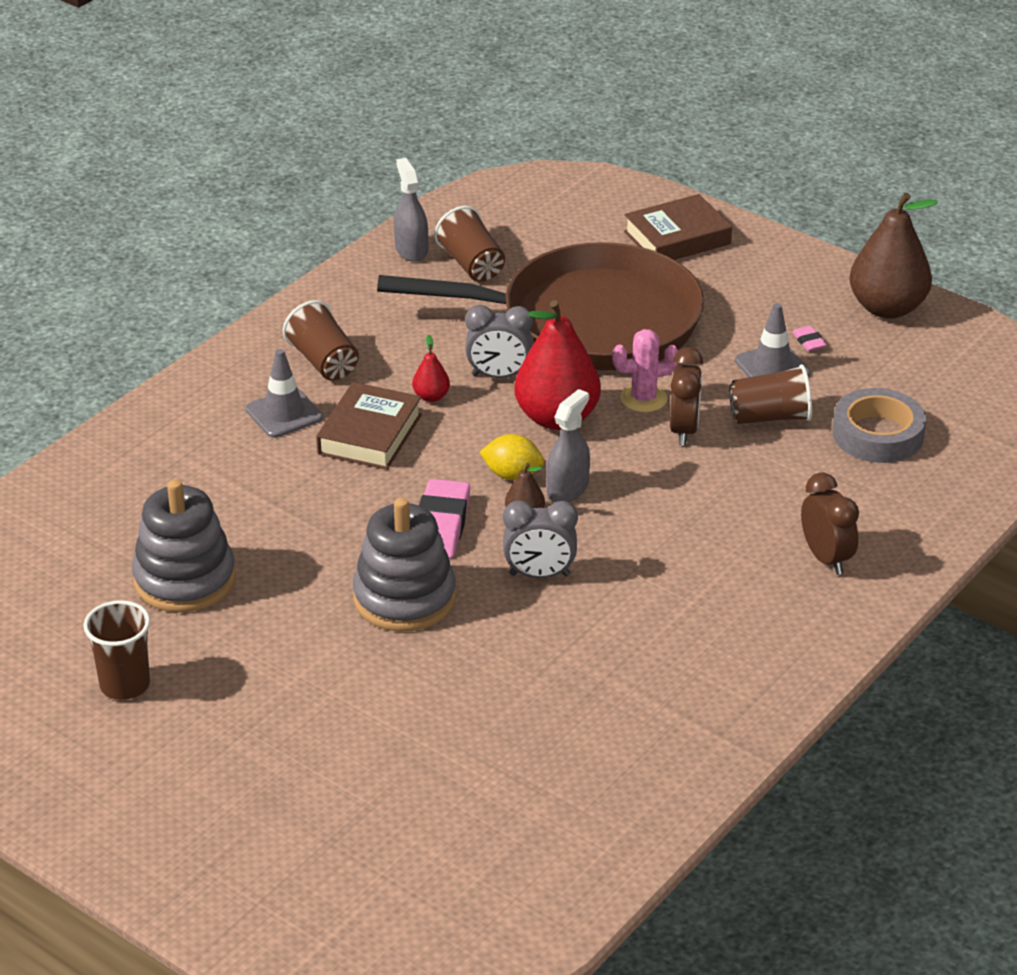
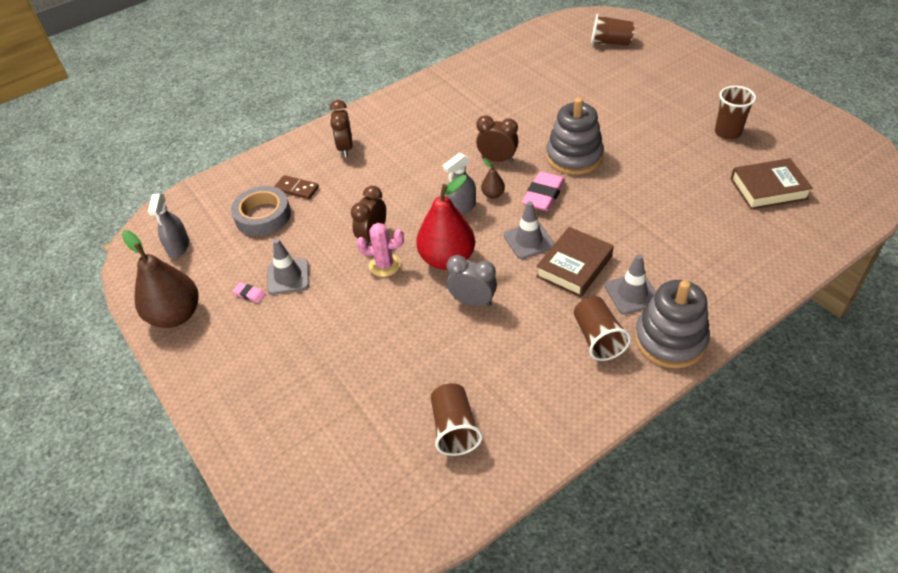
camera: 160 degrees left, 10 degrees up
(185, 580) = (698, 183): grey stacking toy -> grey stacking toy (670, 340)
(411, 250) = (501, 461): grey spray bottle -> grey spray bottle (178, 246)
(431, 396) = (525, 291): red pear -> none
(445, 458) = (528, 240): none -> grey traffic cone
(512, 475) = (491, 222): yellow lemon -> none
(539, 575) = (497, 159): grey clock -> brown clock
(590, 322) = (387, 342): brown pan -> none
(677, 238) = (272, 426): brown book -> brown book (768, 189)
(770, 417) = (316, 238): brown cup -> brown cup (610, 42)
(809, 341) = (250, 294): pink eraser -> pink eraser turned 60 degrees counterclockwise
(857, 480) = (296, 189): none -> brown domino

